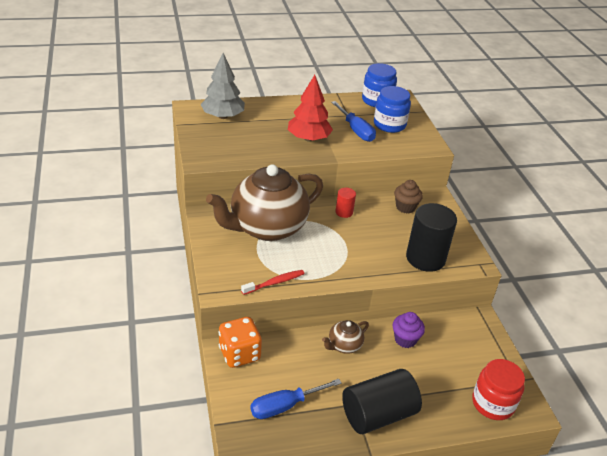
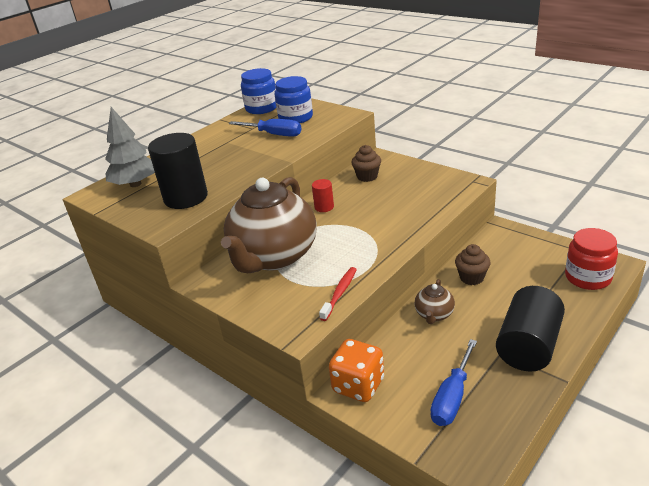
camera: 30 degrees left, 5 degrees down
(308, 138) = (242, 159): red tree -> none
(405, 339) = (471, 278): purple cupcake -> brown cupcake
(425, 258) = (431, 200): black cylinder -> black cylinder (186, 197)

